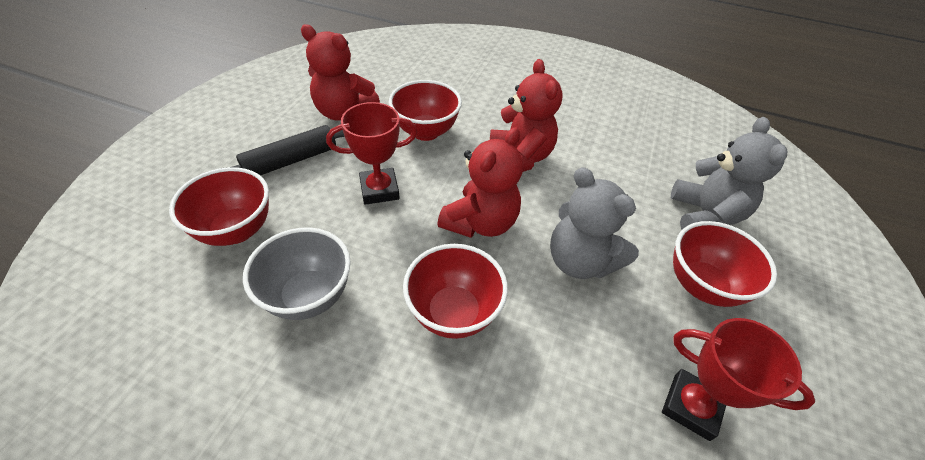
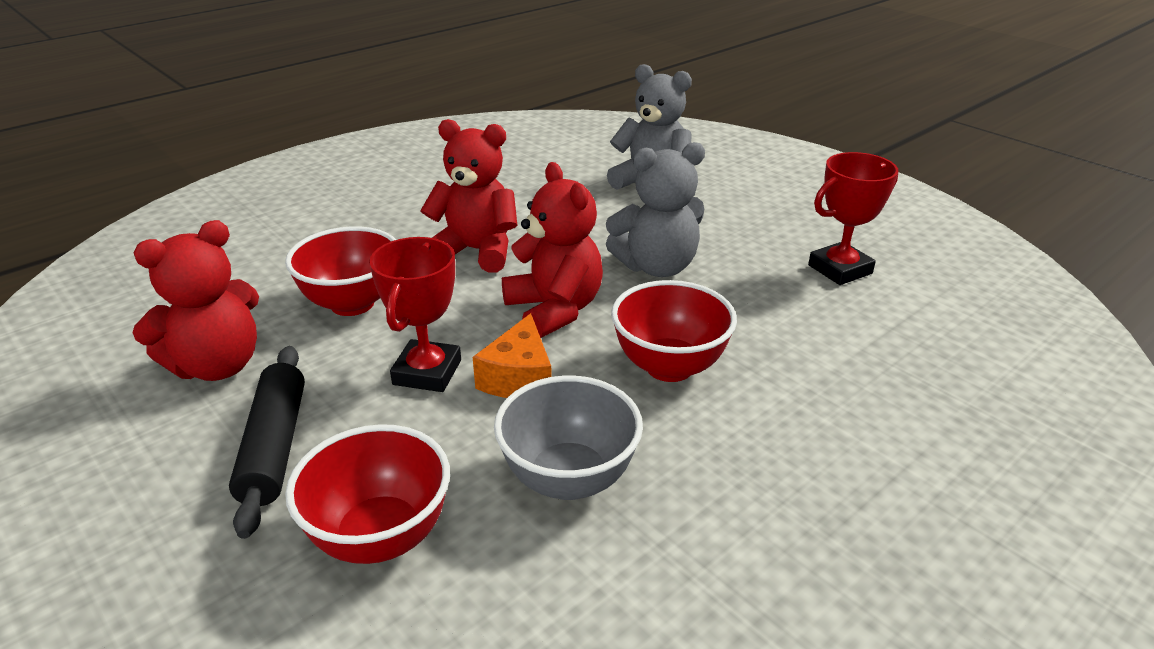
camera: 60 degrees left, 15 degrees down
(396, 233) = (519, 378): none -> orange cheese
(701, 286) = (728, 217): red bowl -> none

